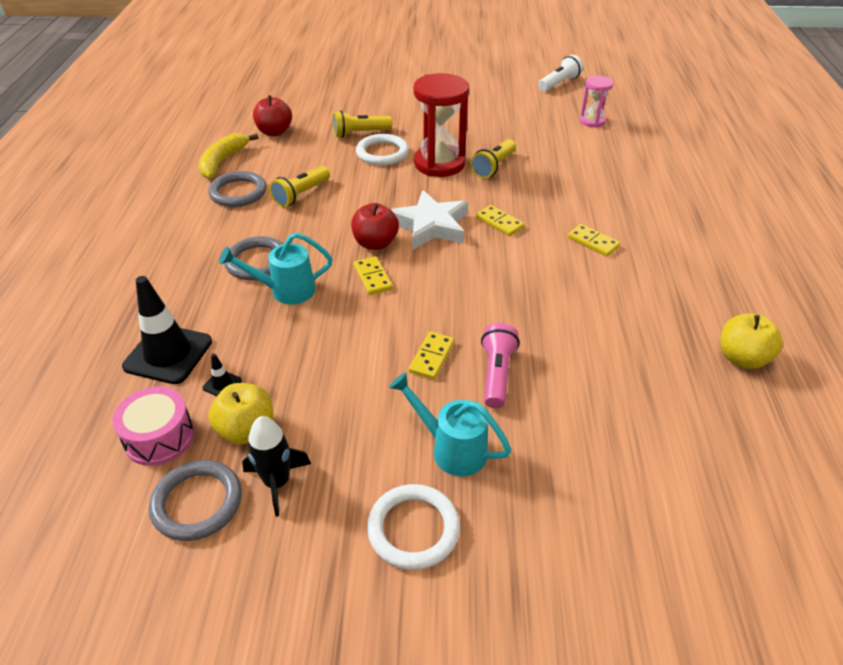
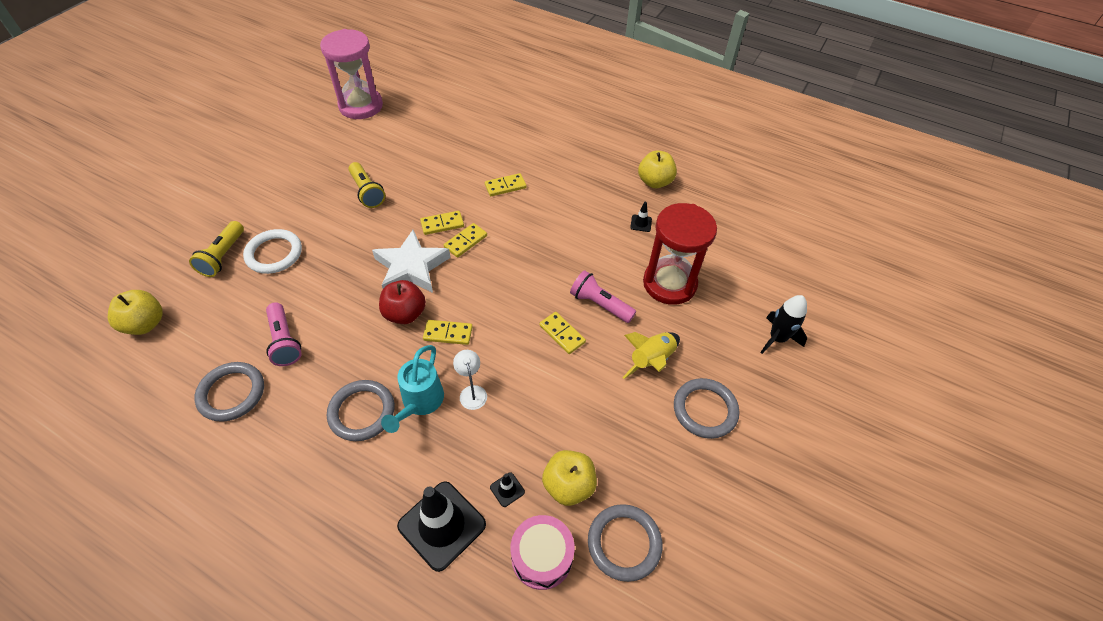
camera: 65 degrees left, 10 degrees up
(223, 161) = (157, 390): yellow banana -> none
(274, 132) = (145, 324): red apple -> yellow apple
(277, 482) = (630, 480): black rocket -> black rocket (777, 338)
(301, 195) = (284, 341): yellow flashlight -> pink flashlight
(317, 319) = (472, 392): none -> white lamp
(413, 529) = (705, 410): white ring -> grey ring
(439, 163) = (330, 223): red hourglass -> red hourglass (669, 283)
(451, 449) = (651, 360): turquoise watering can -> yellow rocket
(492, 245) = (465, 241): none -> yellow domino
(559, 83) = (286, 93): white flashlight -> none
(592, 121) = (361, 106): pink hourglass -> pink hourglass, size x1.81
(656, 368) = (641, 223): none -> black traffic cone

